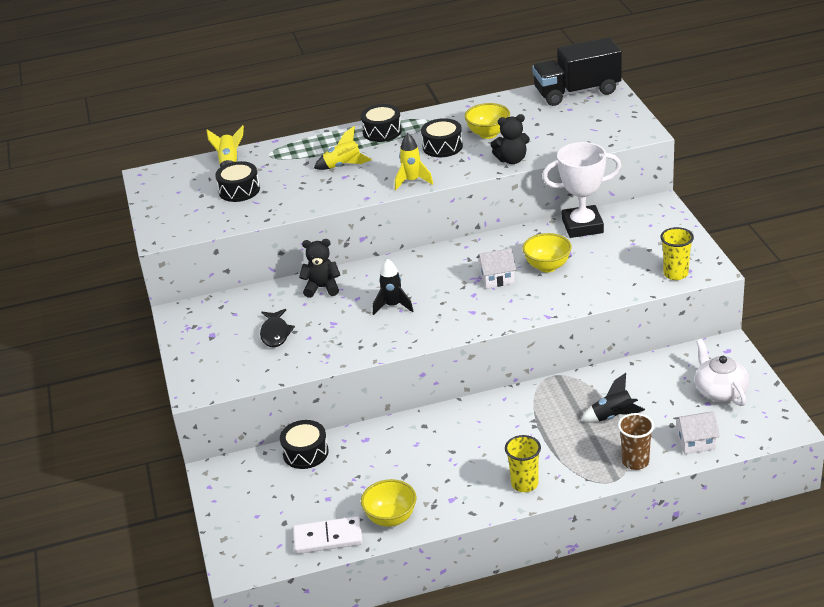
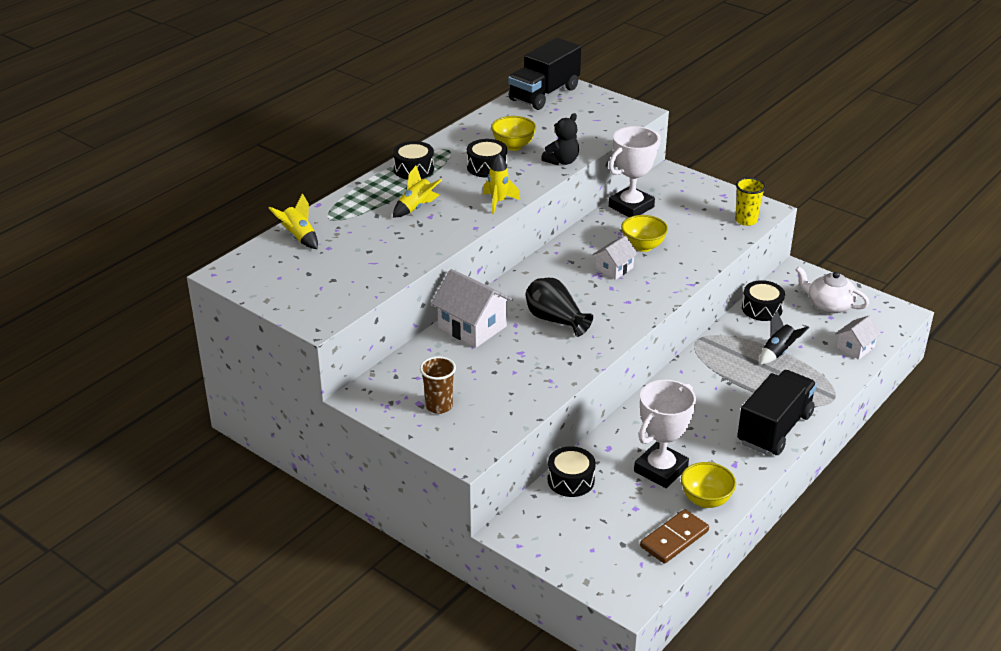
camera: 40 degrees left, 0 degrees up
(239, 190) = (342, 257): black drum -> black drum (762, 309)
(275, 333) = (479, 380): black fish -> none
(322, 288) = (472, 327): black teddy bear -> white house
(328, 538) = (674, 539): white domino -> brown domino
(385, 476) = (660, 469): none -> white trophy
(393, 306) = (555, 320): black rocket -> black vase
(524, 484) = (774, 429): yellow cup -> black truck
(635, 462) = (832, 379): brown cup -> brown cup (439, 406)

